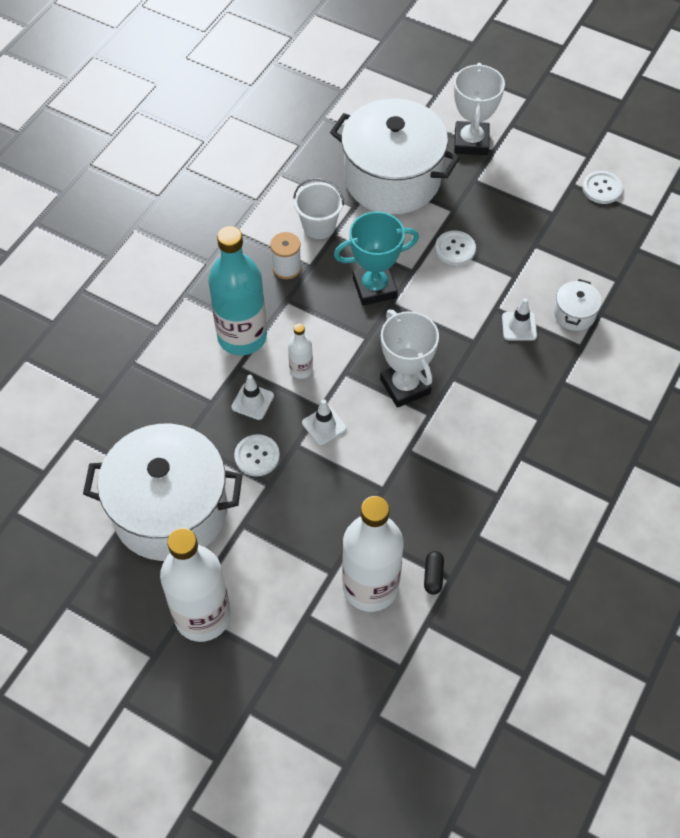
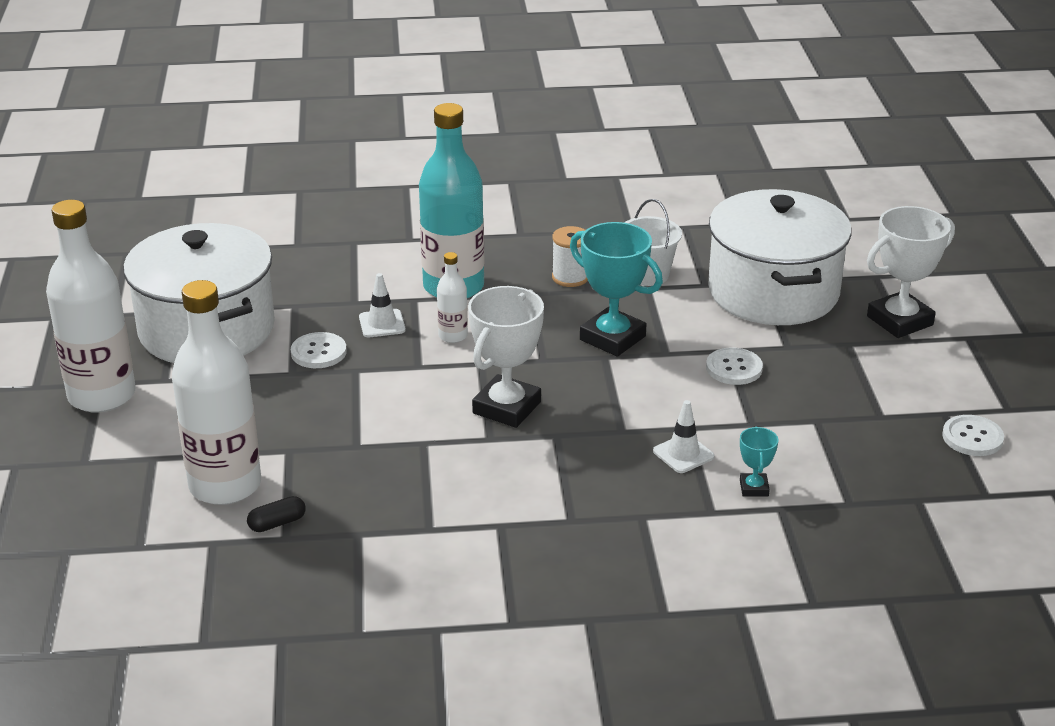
camera: 55 degrees right, 25 degrees down
(324, 425) = (398, 377): white traffic cone -> none
(574, 314) = (754, 488): white pot -> turquoise trophy

